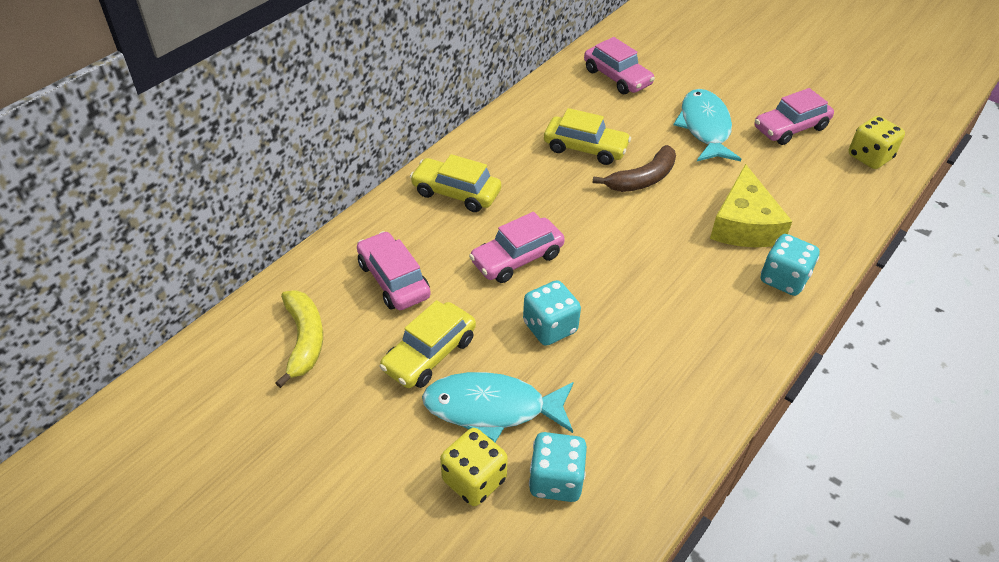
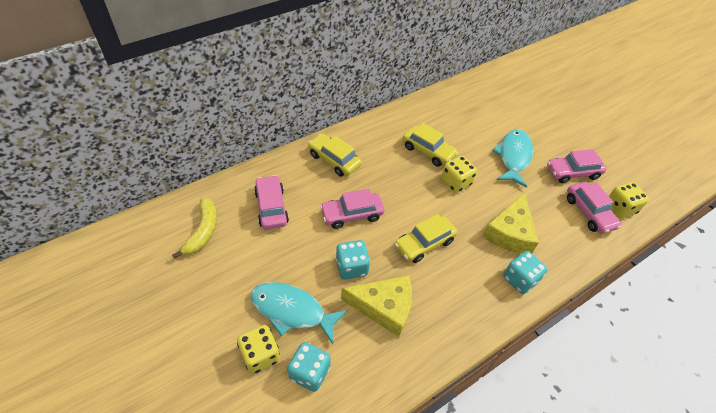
camera: 15 degrees right, 5 degrees up
(429, 354) = (271, 263): yellow car -> yellow car (424, 243)
(617, 77) = (470, 107): pink car -> pink car (589, 212)
(619, 366) = (384, 307): none -> yellow cheese
(642, 179) = (456, 182): brown banana -> yellow dice

